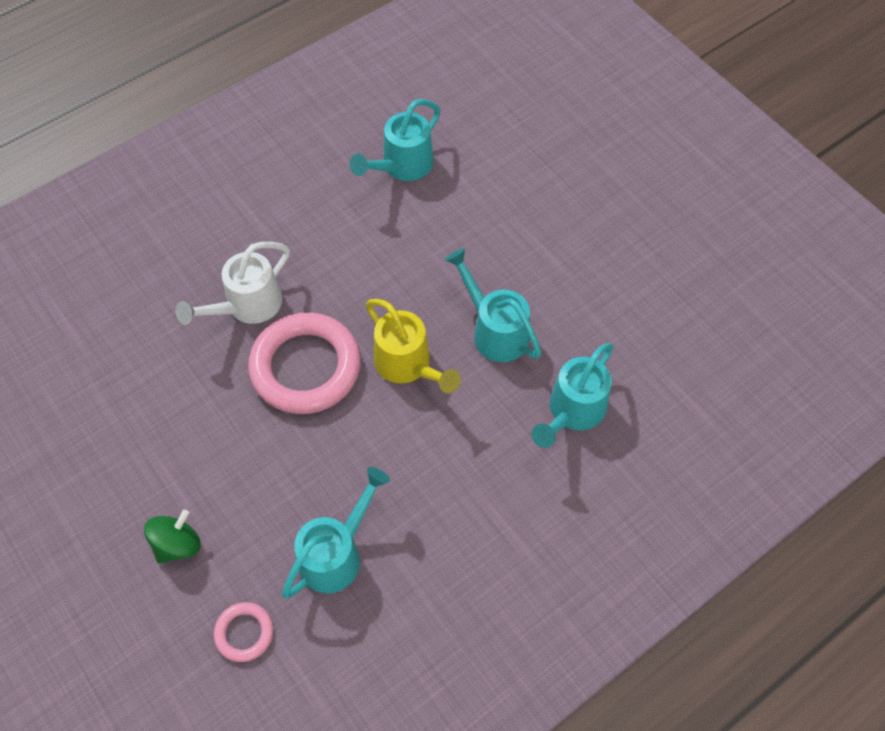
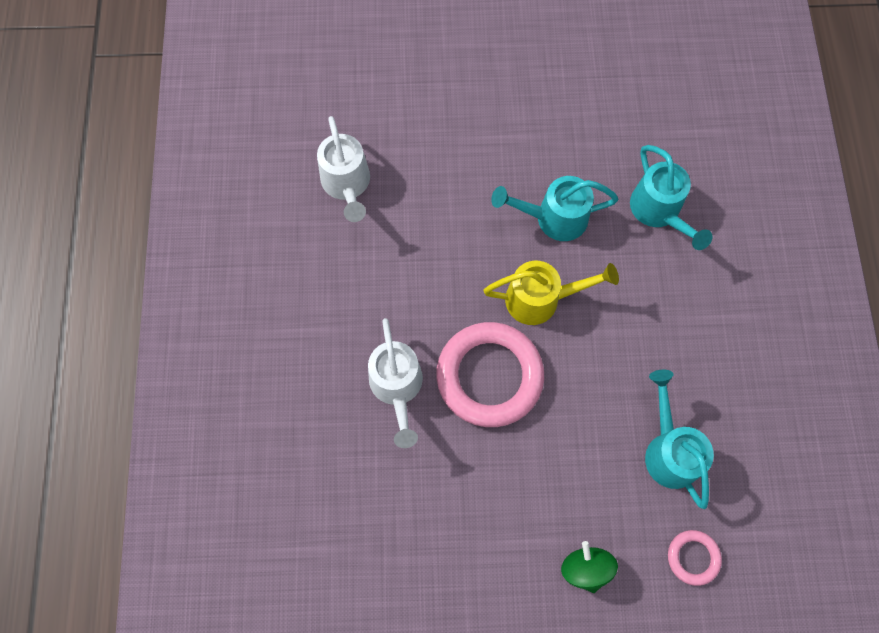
camera: 55 degrees left, 10 degrees up
(402, 166) = (347, 184): turquoise watering can -> white watering can

